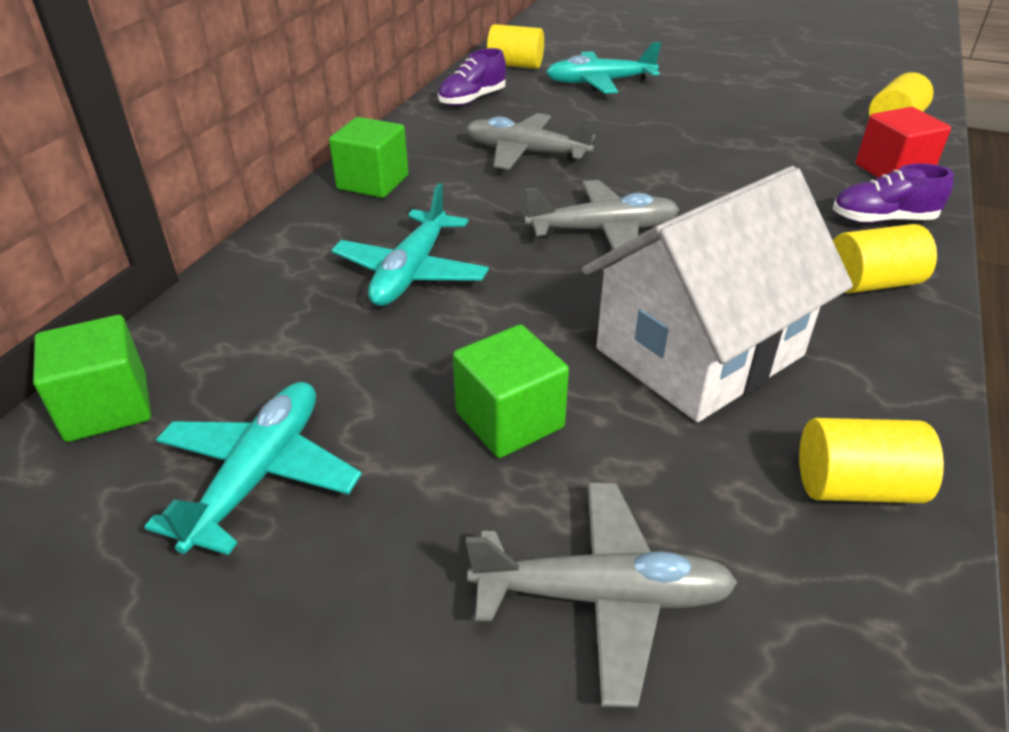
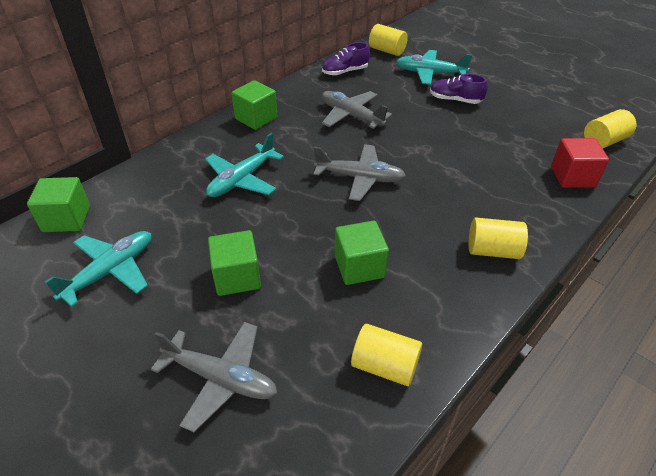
camera: 20 degrees right, 5 degrees up
(699, 352) = (359, 266): white house -> green cube
(882, 220) = (536, 210): purple shoe -> purple shoe (455, 100)

